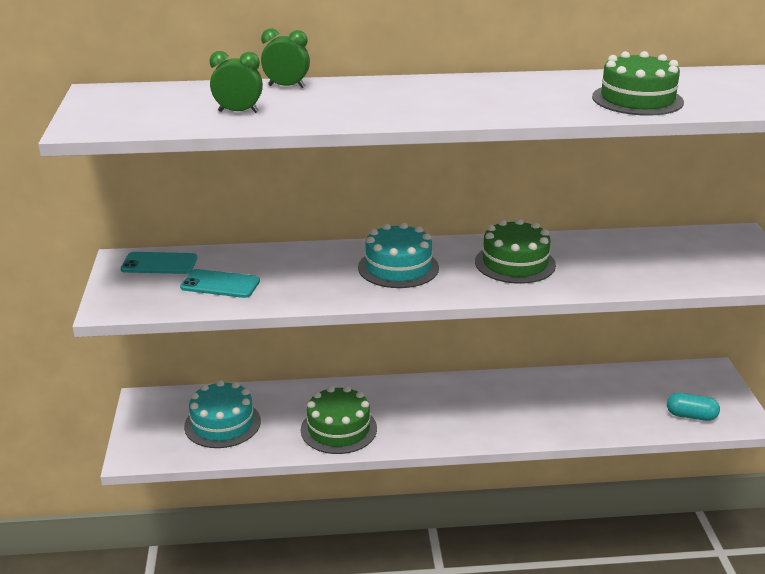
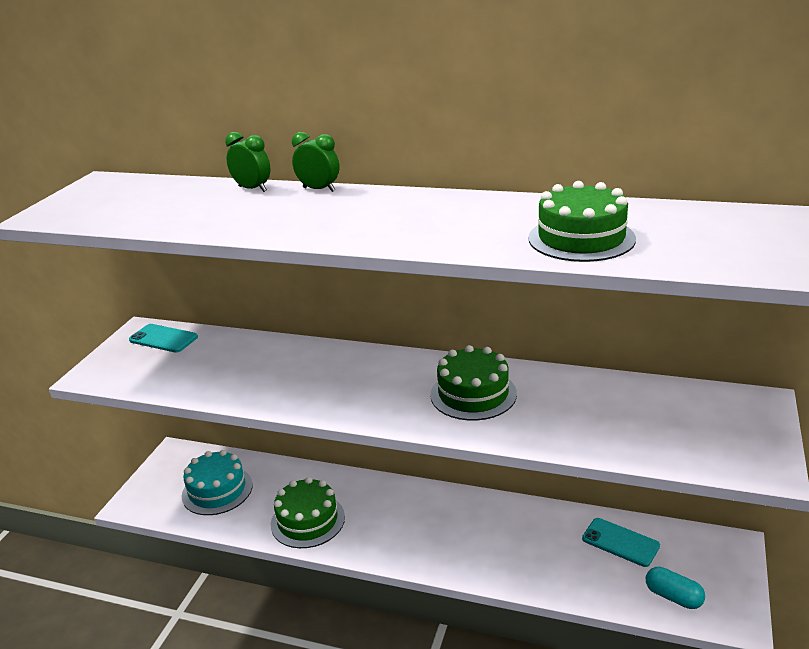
camera: 25 degrees right, 0 degrees up
(220, 284) = (191, 368): turquoise phone -> turquoise phone (620, 542)
(238, 112) = (178, 212): green clock -> green clock (319, 189)
(398, 267) = (356, 378): turquoise cake -> none

